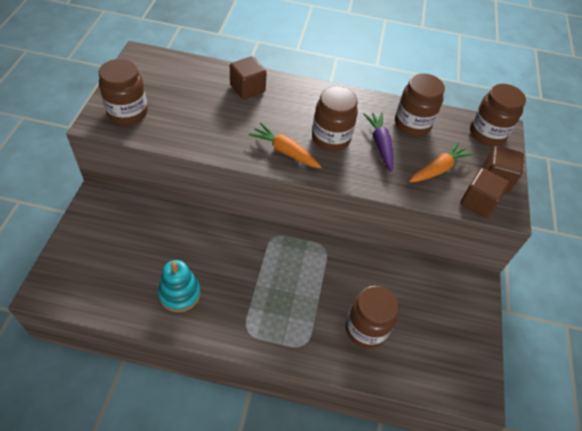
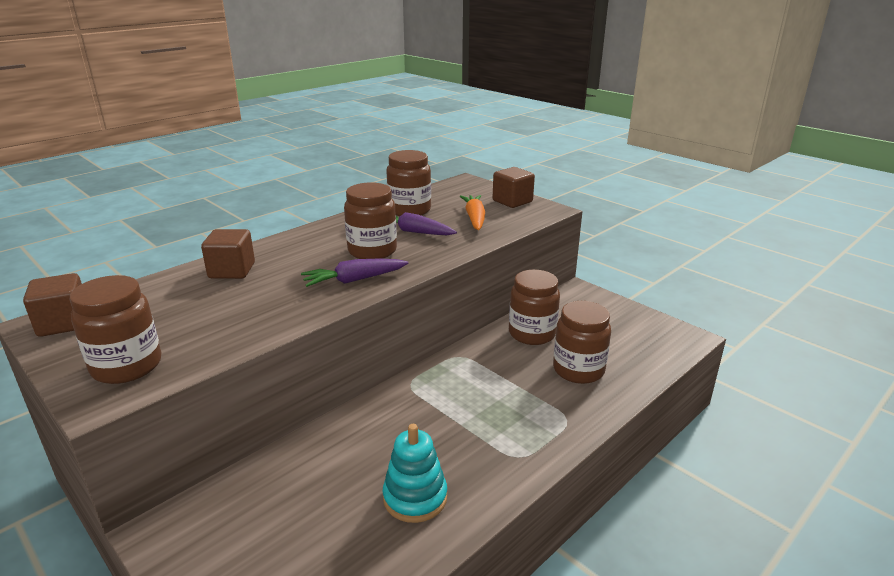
camera: 50 degrees left, 25 degrees down
(285, 151) = (354, 280): orange carrot -> purple carrot
(478, 202) = (529, 216): brown cube -> brown cube (64, 323)
(487, 134) = (462, 188): brown jar -> brown jar (532, 334)

